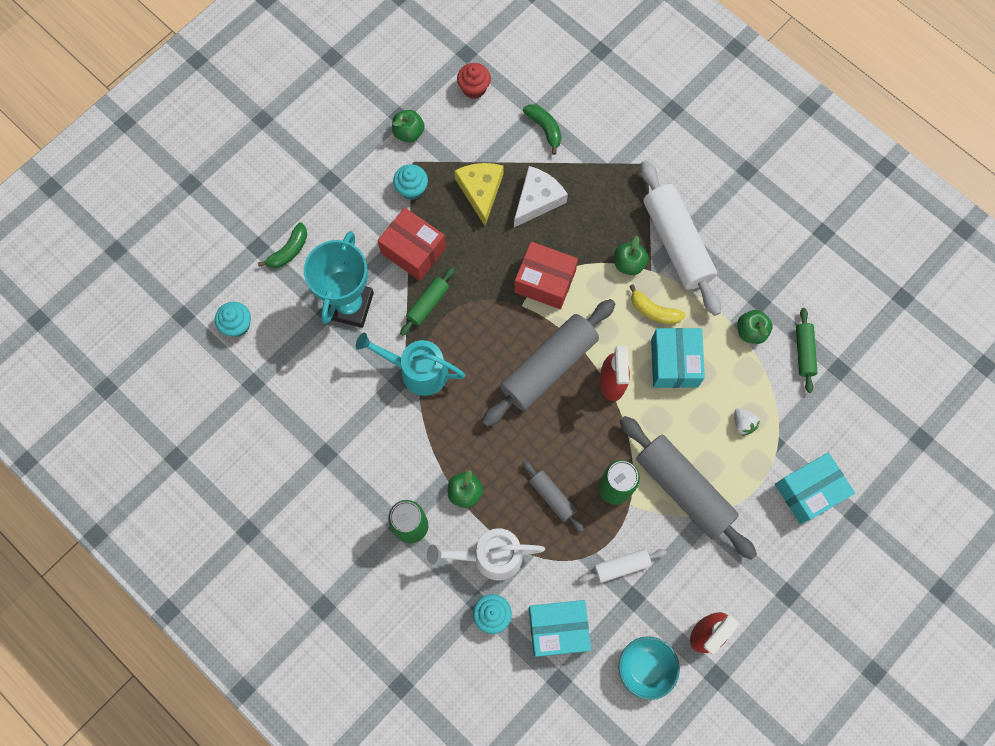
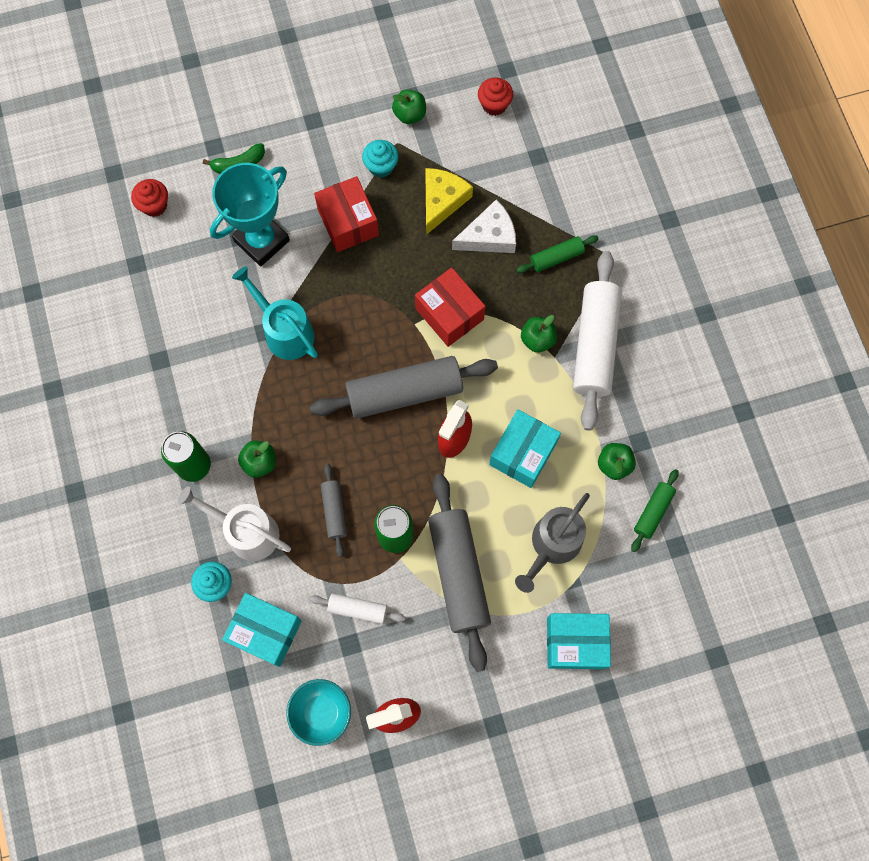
camera: 30 degrees right, 0 degrees up
(237, 325) = (154, 205): turquoise cupcake -> red cupcake
(428, 304) = (331, 277): green rolling pin -> green rolling pin (556, 257)
(545, 129) = (536, 175): green banana -> none
(654, 311) = (533, 395): yellow banana -> none
(743, 424) = (552, 545): white strawberry -> grey watering can

